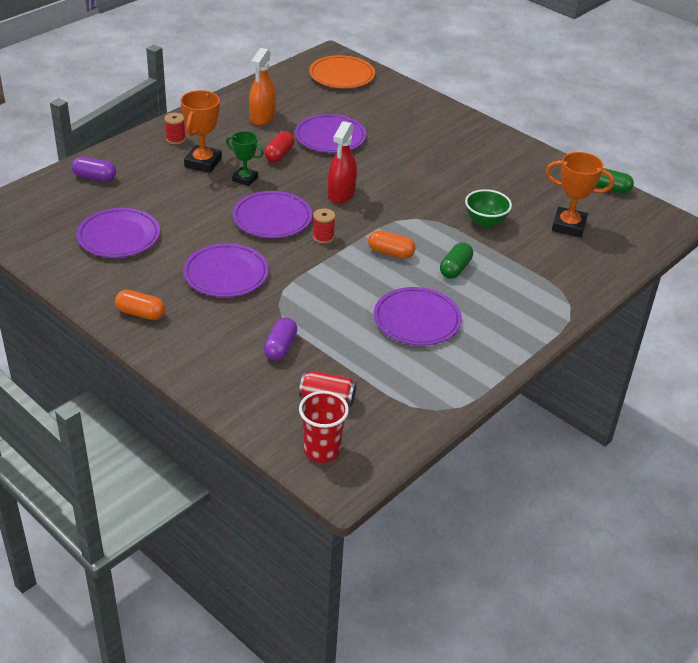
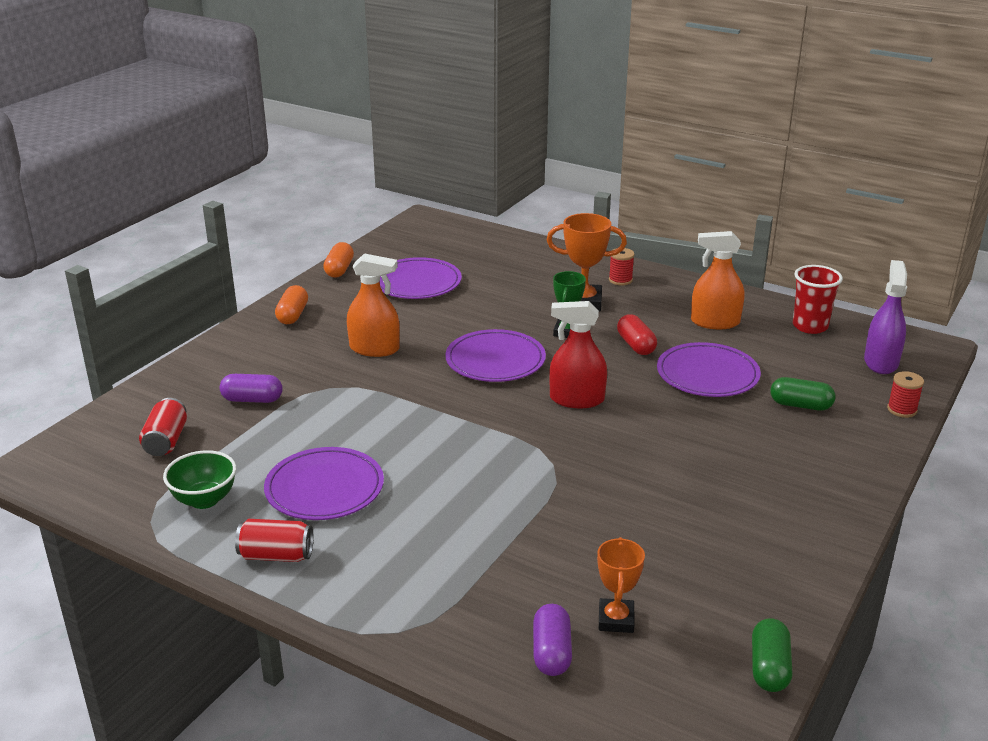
camera: 80 degrees right, 10 degrees down
(95, 177) = (515, 253): purple capsule -> purple capsule (551, 652)
(226, 274) = (374, 349): purple plate -> orange spray bottle
(279, 155) = (636, 345): red capsule -> red capsule turned 60 degrees clockwise
(322, 450) = (83, 448): red cup -> red cup (810, 326)
(323, 237) = (473, 399): red spool -> red spool (902, 410)
(341, 75) = (881, 362): orange plate -> purple spray bottle
(391, 253) = (462, 452): orange capsule -> orange capsule (339, 270)
(455, 268) = (448, 509): green capsule -> green capsule (800, 405)
(485, 222) = (579, 528): green bowl -> green bowl (204, 500)
(489, 348) = (276, 555): none -> red can
(568, 226) = (616, 620): orange trophy -> orange trophy, size x0.66

